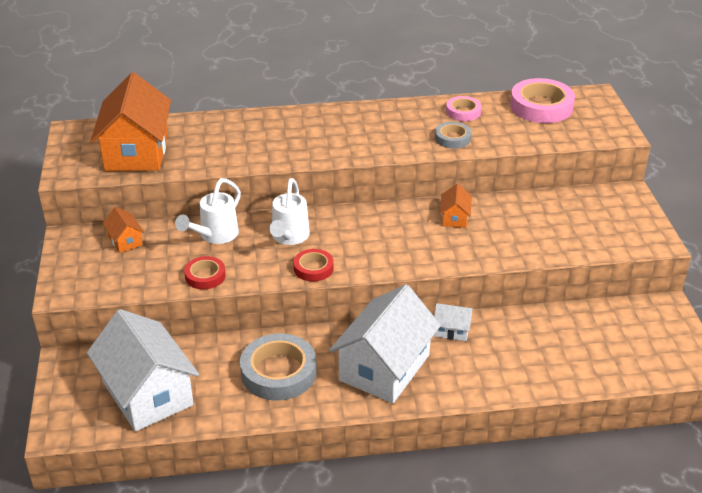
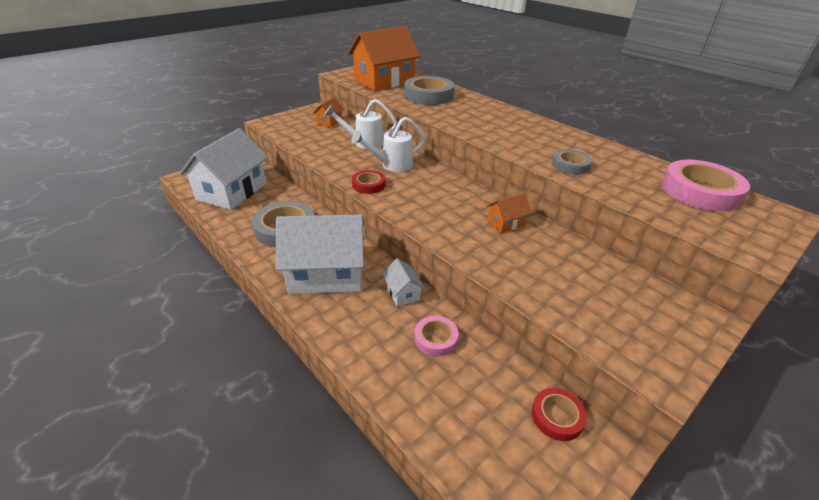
camera: 55 degrees right, 0 degrees up
(205, 276) = (321, 153): red tape -> red tape (557, 416)
(219, 140) = (428, 95): none -> grey tape
(463, 112) = (615, 158): pink tape -> pink tape (435, 338)

